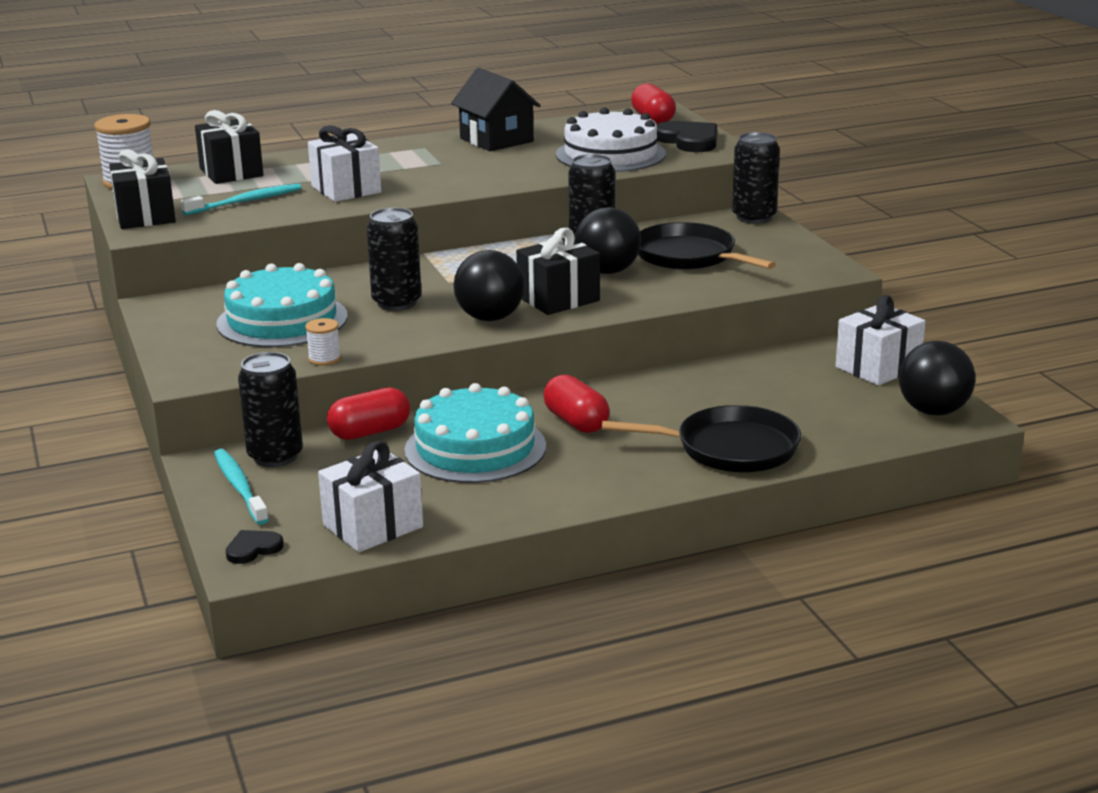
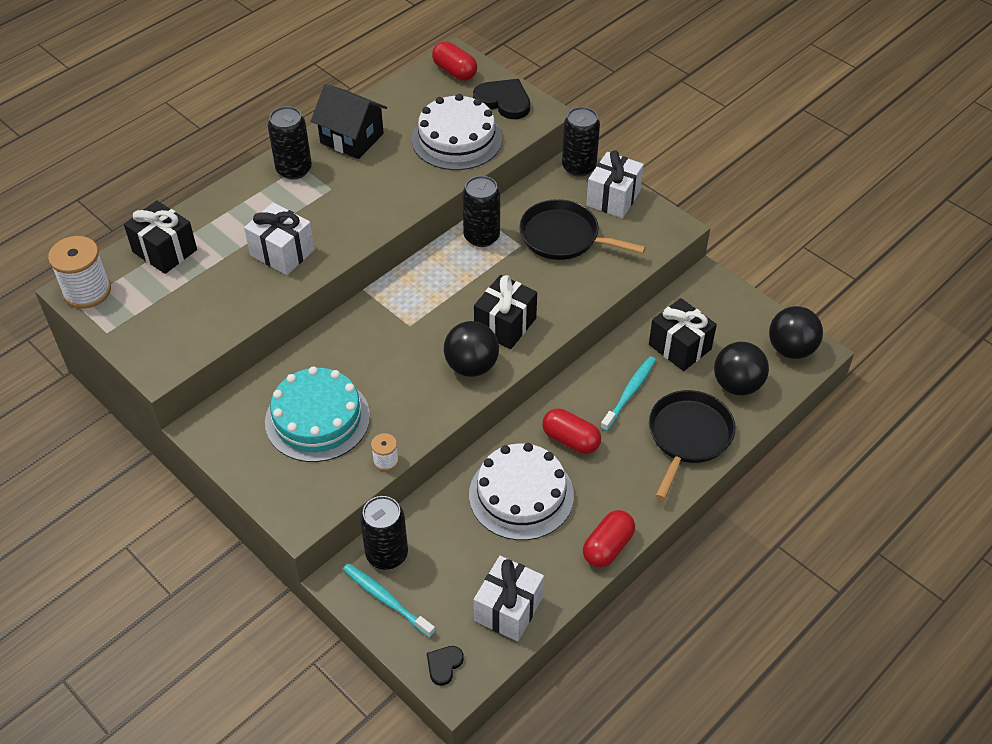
camera: 25 degrees left, 25 degrees up
(145, 216) = (143, 343): black gift -> black gift (680, 347)
(246, 201) = (212, 295): turquoise toothbrush -> turquoise toothbrush (629, 392)
(370, 432) = (435, 501): red capsule -> red capsule (608, 547)
(397, 302) = (389, 367): black can -> black can (294, 169)
(475, 448) = (521, 495): turquoise cake -> white cake
(607, 271) = (517, 275): black ball -> black ball (737, 385)
(730, 448) = (688, 436): black pan -> black pan turned 45 degrees counterclockwise
(878, 367) = (731, 308): white gift -> white gift (613, 198)

